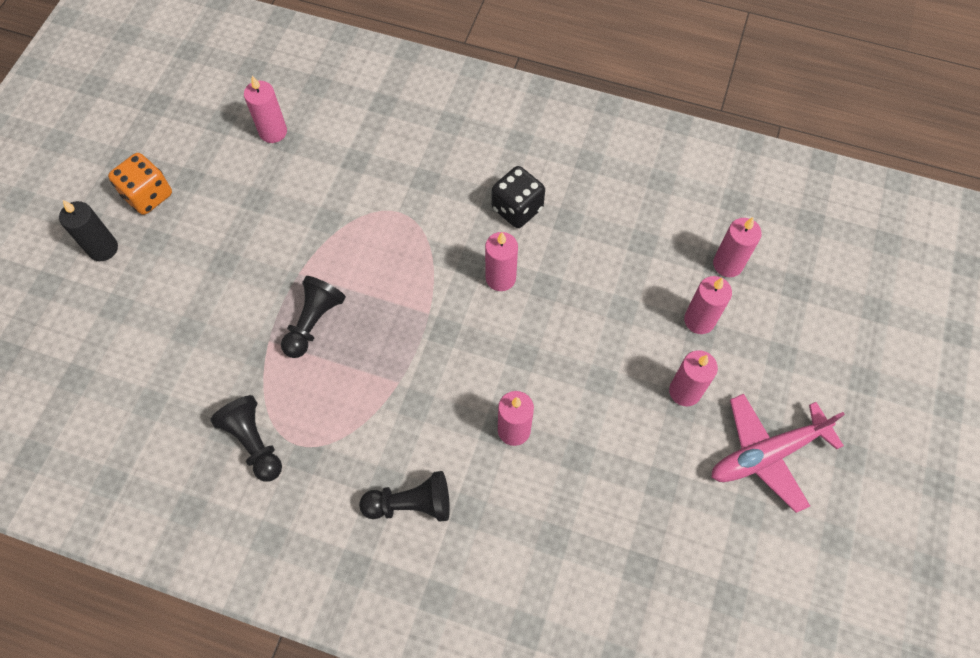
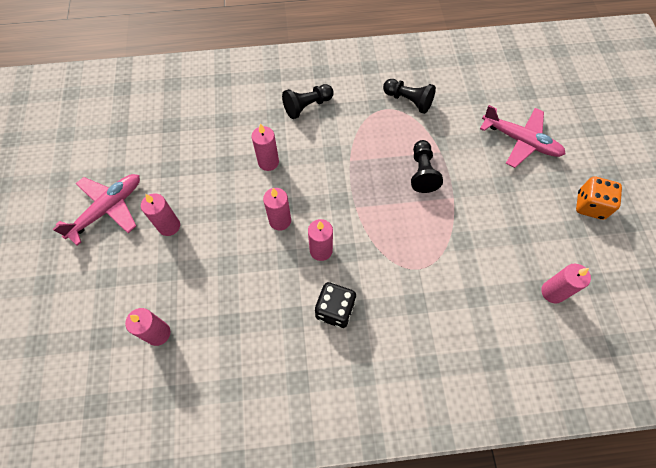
camera: 155 degrees right, 0 degrees up
(103, 248) = (582, 161): black candle -> none
(153, 309) = (520, 141): none -> pink plane
(699, 320) = (170, 279): pink candle -> pink candle (280, 220)

